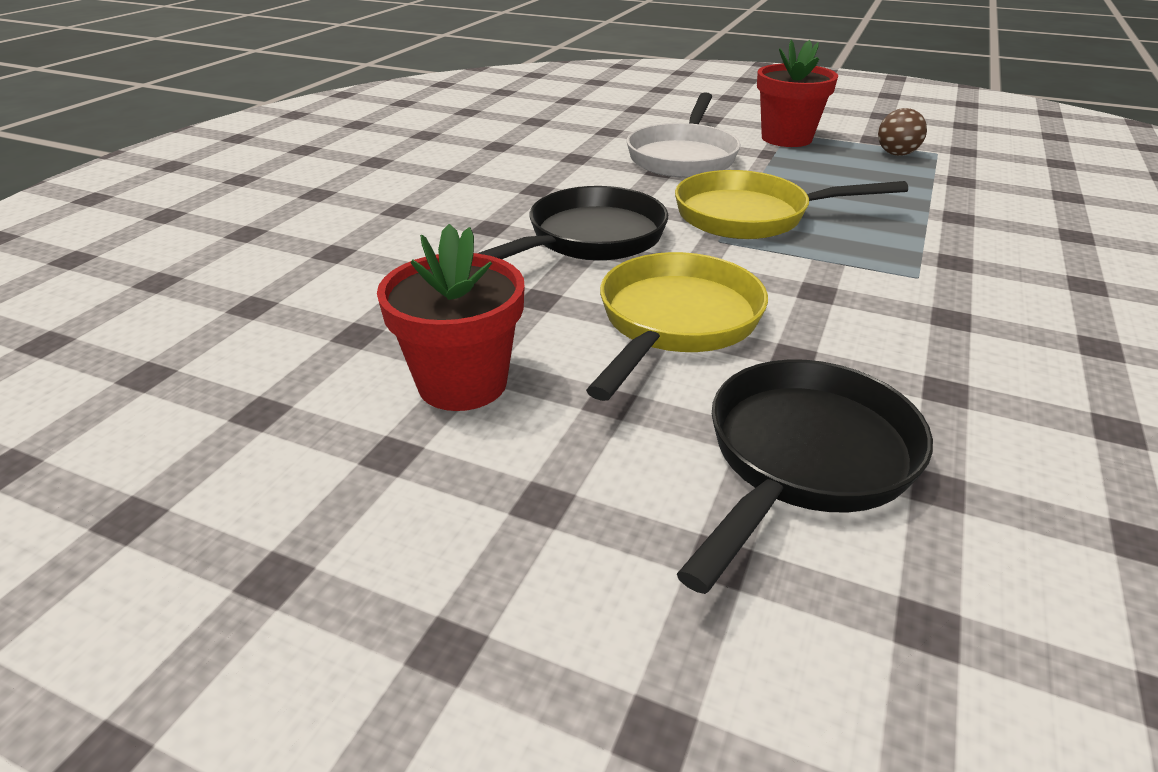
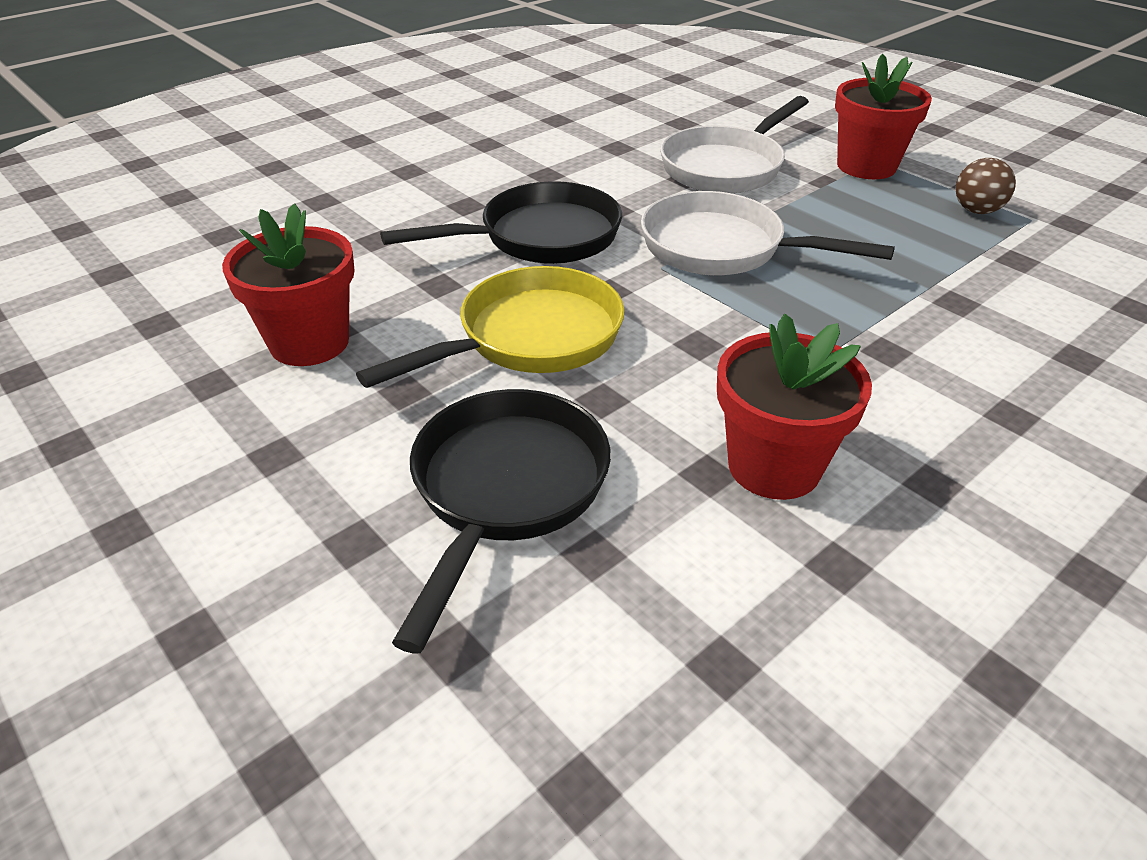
camera: 25 degrees right, 5 degrees up
(751, 216) = (722, 248): yellow pan -> white pan
(804, 459) = (505, 490): black pan -> black pan turned 45 degrees counterclockwise
(985, 368) = (774, 466): none -> red flower pot

